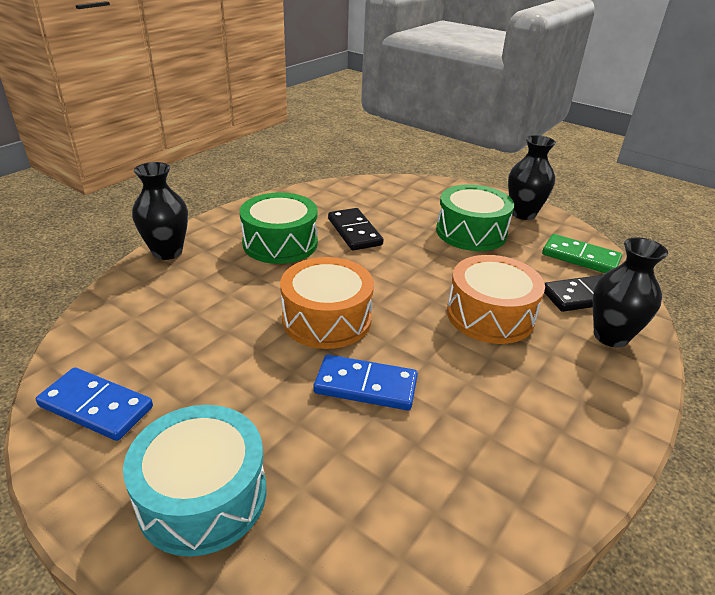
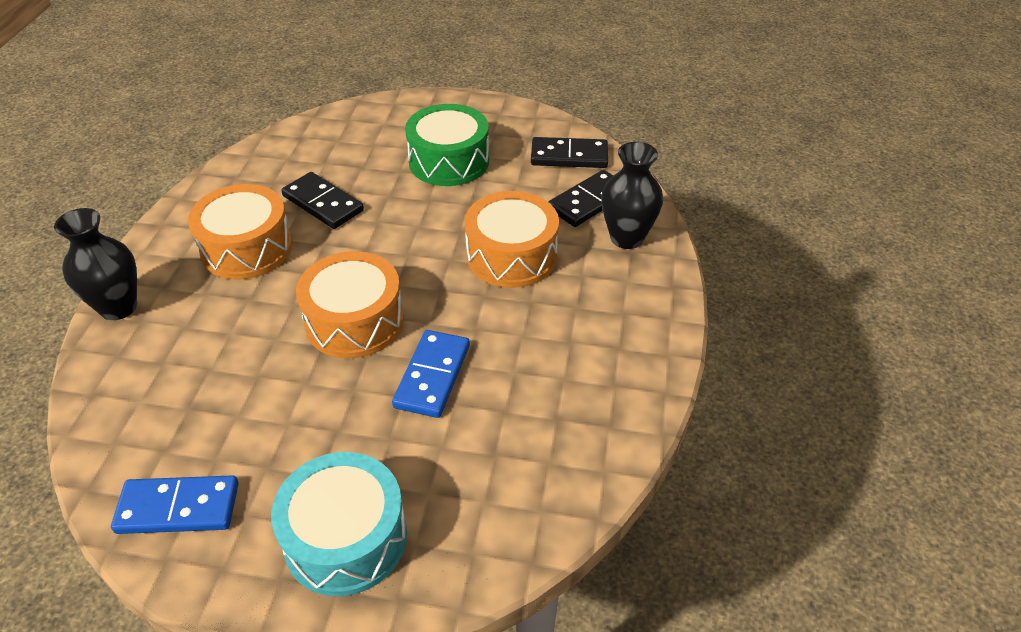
camera: 25 degrees left, 10 degrees up
(280, 243) = (247, 248): green drum -> orange drum
(365, 386) = (432, 376): blue domino -> blue domino turned 60 degrees counterclockwise
(523, 214) = (492, 118): black vase -> none
(580, 257) = (569, 156): green domino -> black domino

